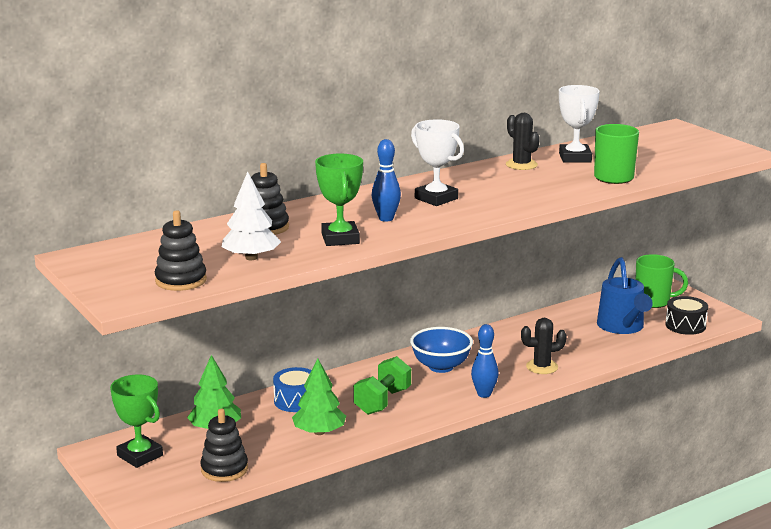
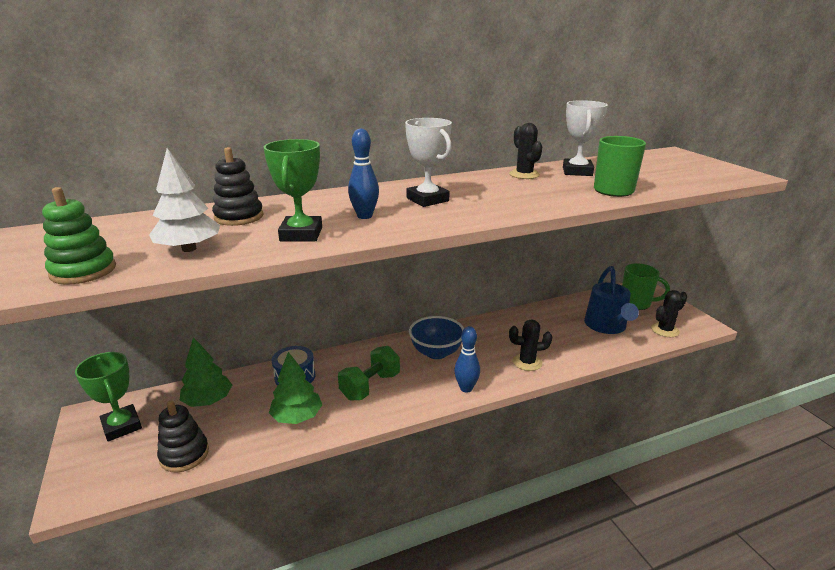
camera: 10 degrees right, 5 degrees up
(181, 280) = (83, 271): black stacking toy -> green stacking toy
(685, 325) = (665, 330): black drum -> black cactus

